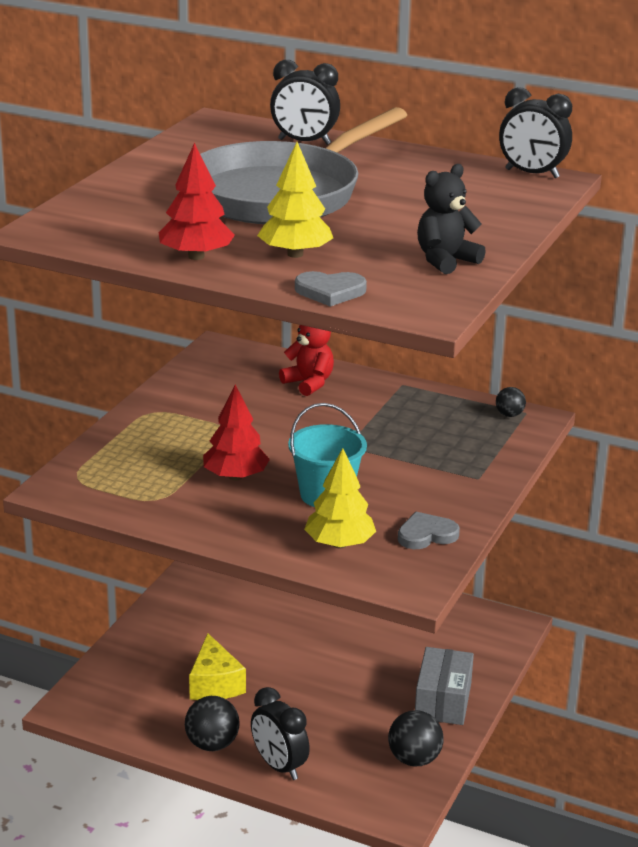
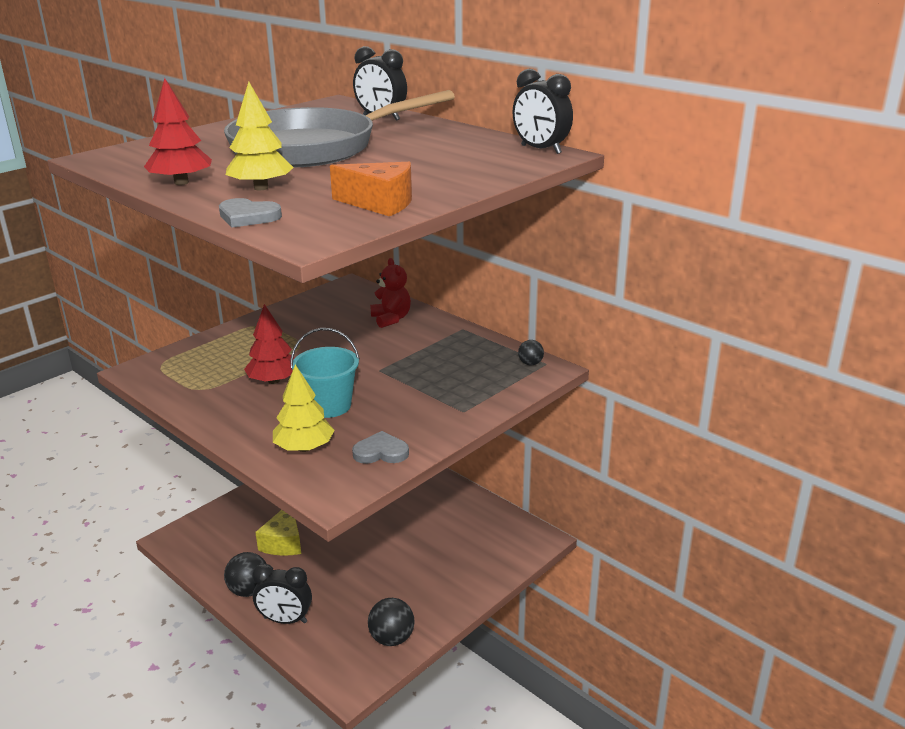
camera: 20 degrees right, 0 degrees up
(279, 766) = (285, 620): black clock -> black clock turned 60 degrees counterclockwise
(443, 700) = (445, 592): grey box -> none
(445, 261) = (380, 203): black teddy bear -> orange cheese

